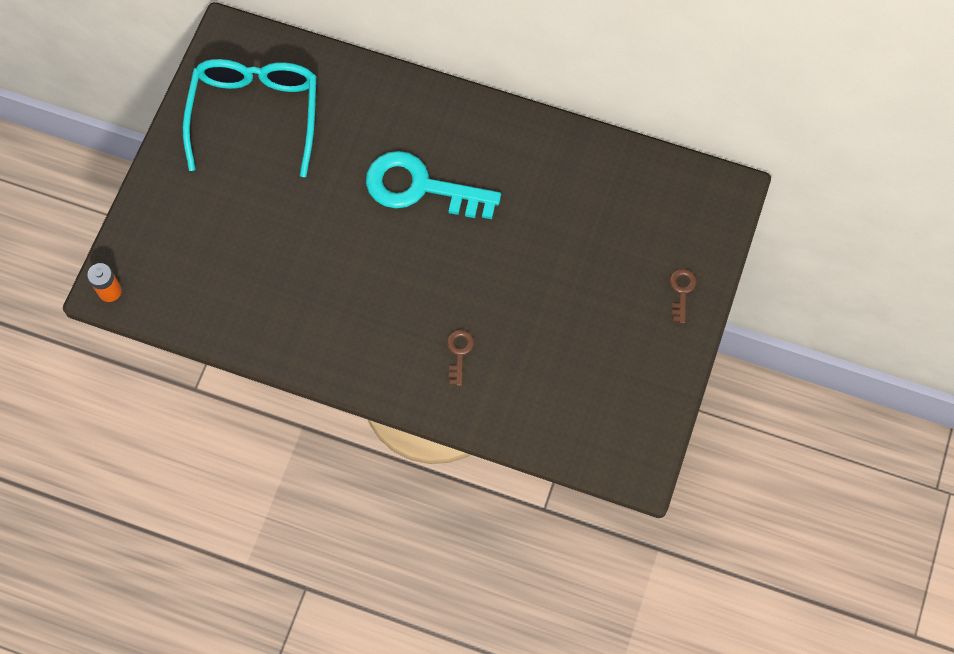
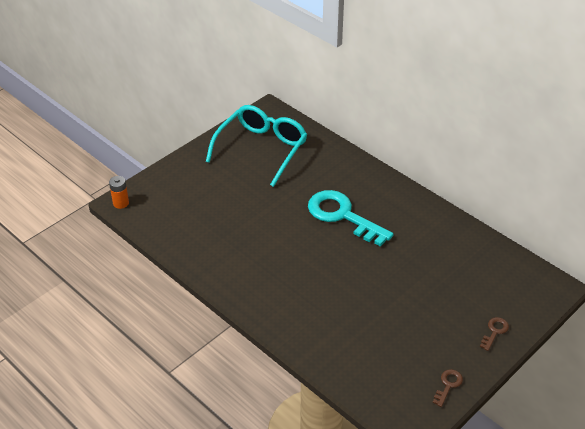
camera: 25 degrees right, 25 degrees down
(459, 353) = (318, 311): brown key -> brown key (448, 385)

